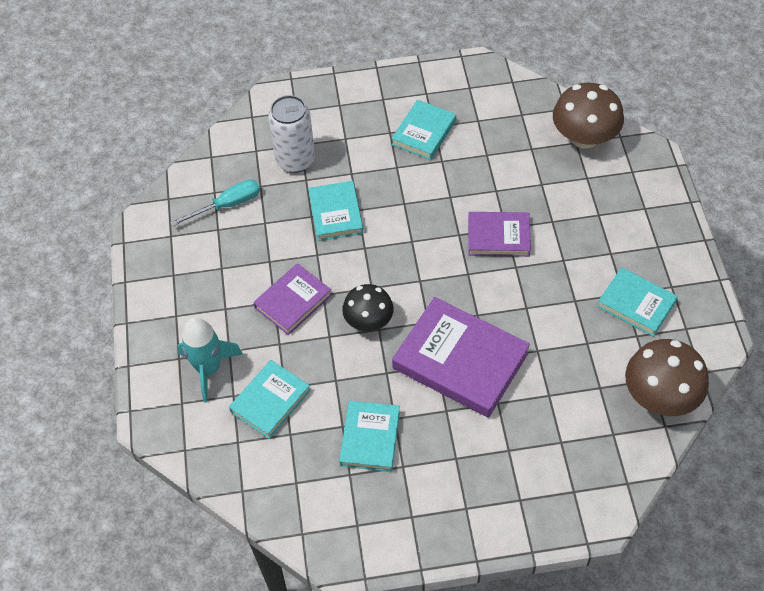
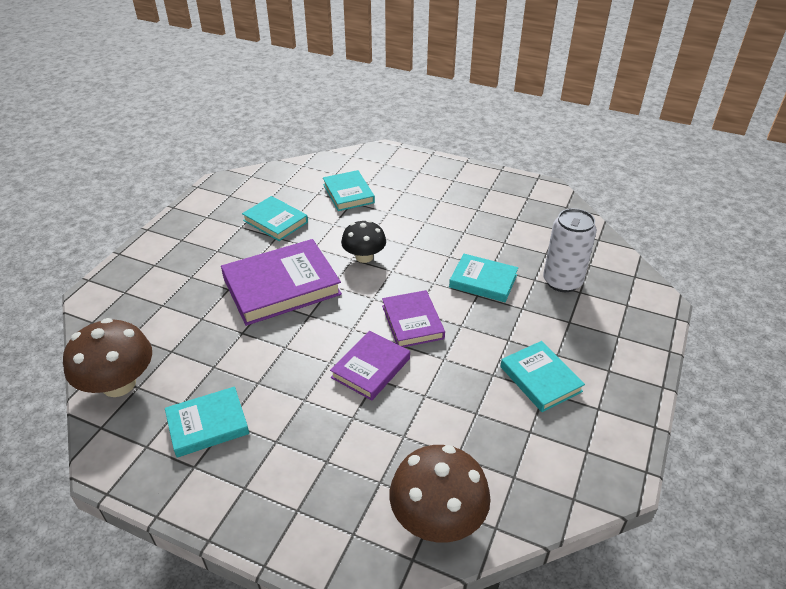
camera: 120 degrees right, 15 degrees down
(209, 369) = (398, 179): turquoise rocket -> none
(227, 205) = (537, 230): turquoise screwdriver -> none
(293, 301) = (417, 229): purple book -> purple book (412, 322)

